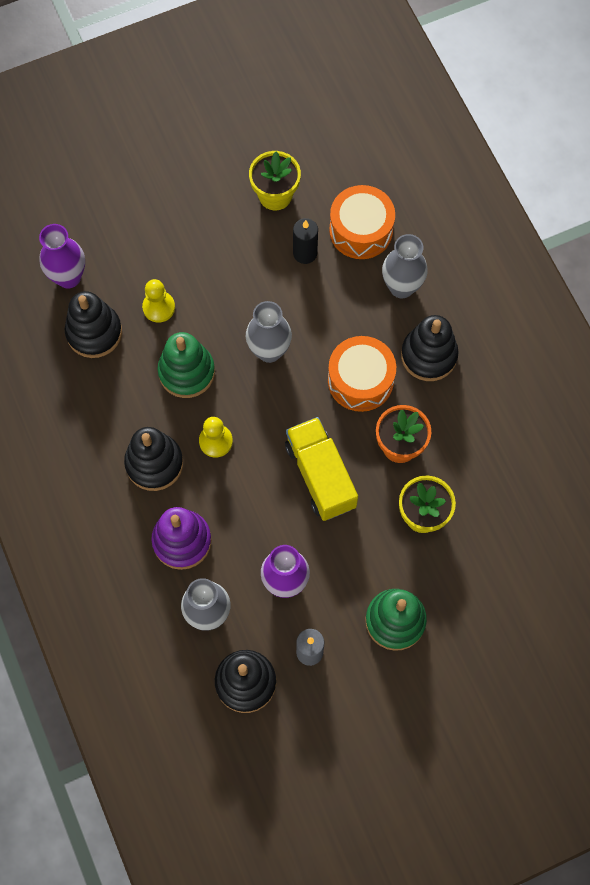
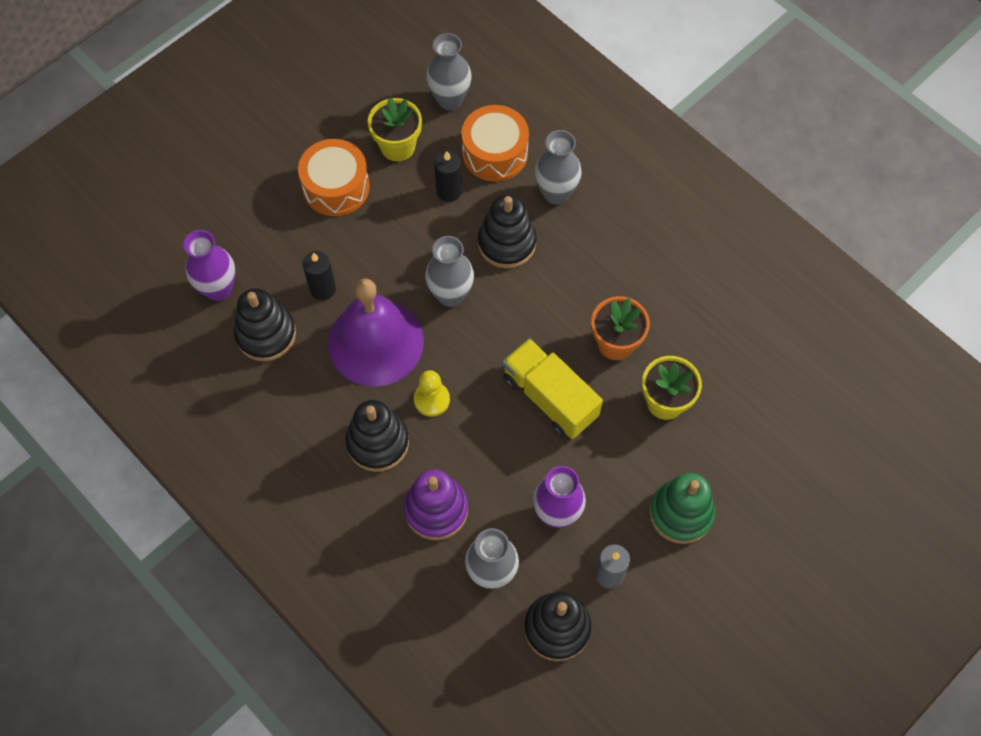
camera: 20 degrees left, 5 degrees down
(159, 307) = (323, 289): yellow pawn -> black candle
(186, 372) = (375, 342): green stacking toy -> purple bell
(339, 166) = (450, 100): none -> grey vase
(360, 380) = (552, 293): orange drum -> orange drum (336, 187)
(428, 355) = (608, 248): black stacking toy -> black stacking toy (507, 243)

